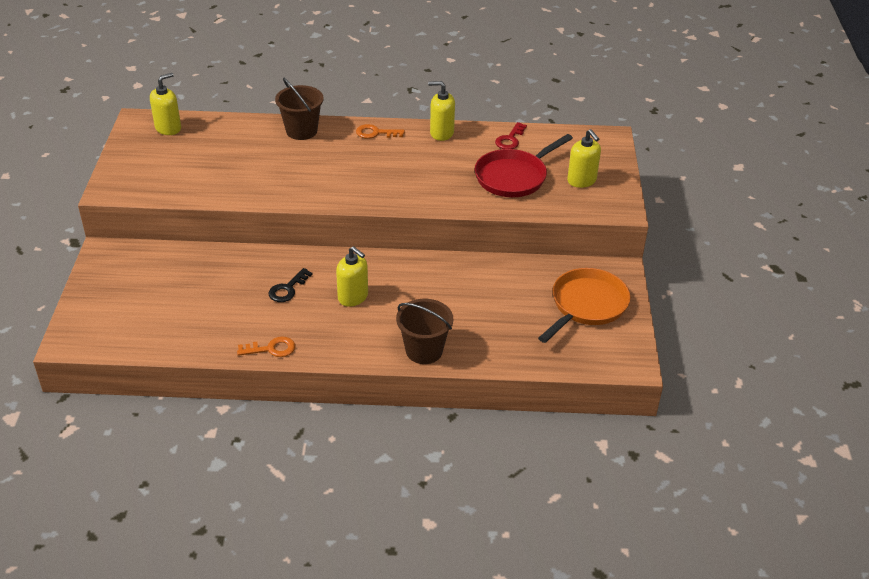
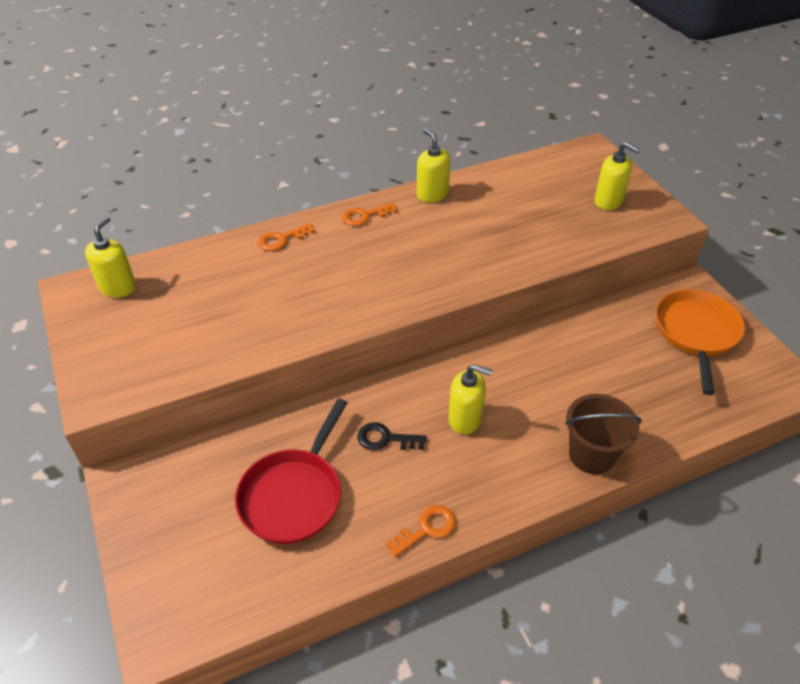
camera: 25 degrees left, 5 degrees up
(287, 289) = (385, 439): black key -> black key turned 90 degrees clockwise
(301, 131) = (281, 239): brown bucket -> orange key
(441, 133) = (432, 194): yellow soap dispenser -> yellow soap dispenser turned 75 degrees clockwise
(510, 139) = (504, 180): red key -> none
(514, 177) = (543, 218): red pan -> red pan (294, 495)

